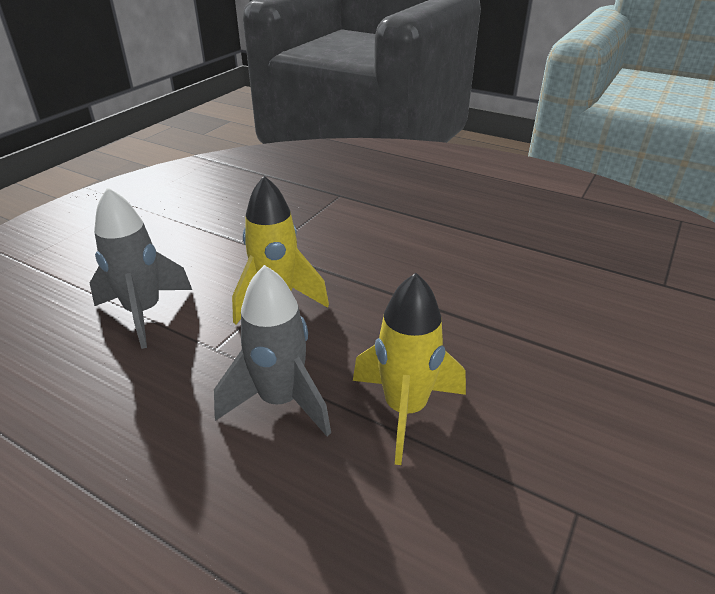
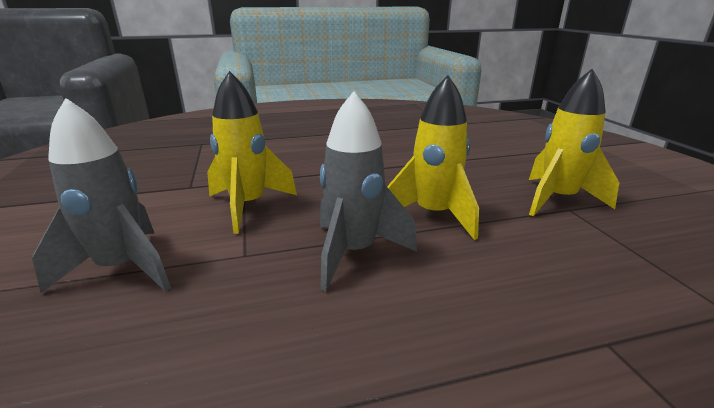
camera: 45 degrees left, 10 degrees down
(586, 490) = (557, 200): none -> yellow rocket

